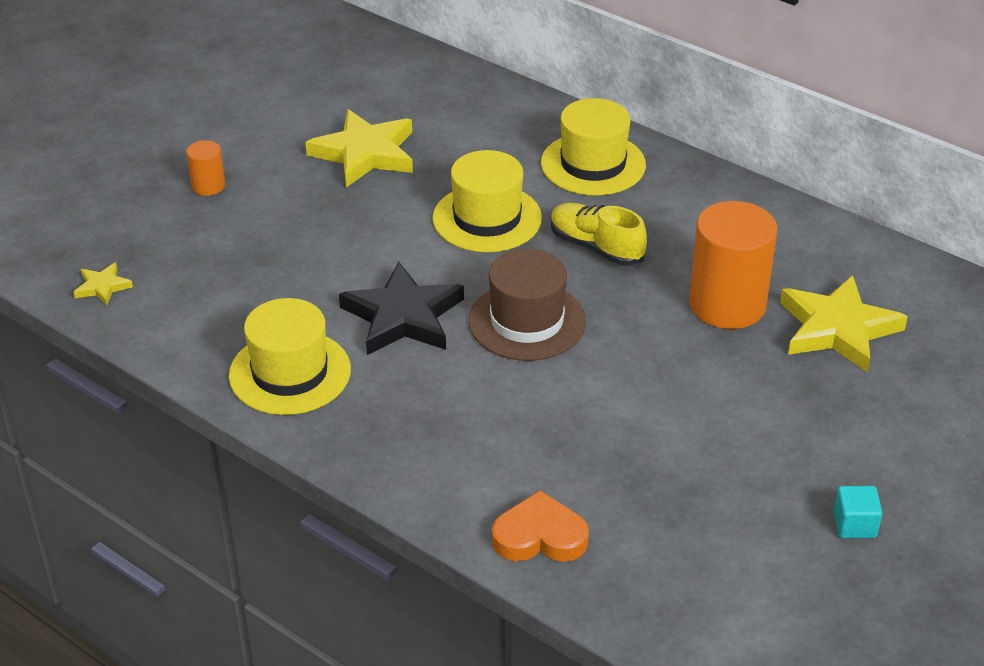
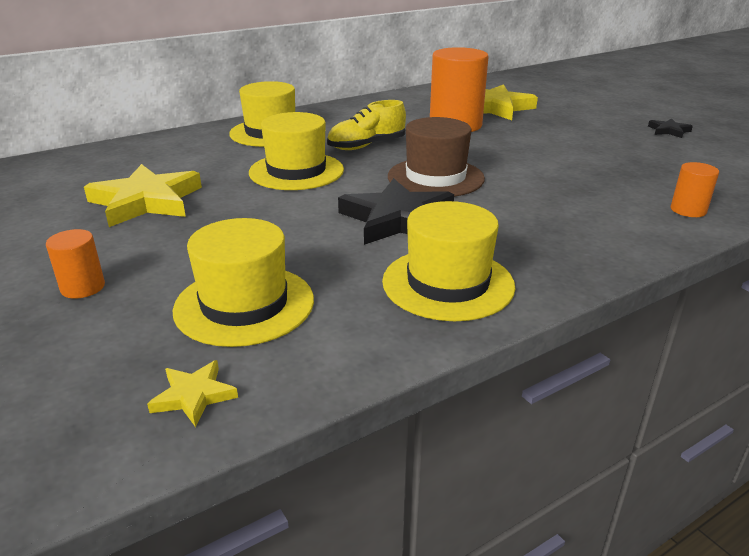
camera: 70 degrees left, 10 degrees down
(214, 271) = (244, 304): none -> yellow hat
(540, 536) = (688, 210): orange heart -> orange cylinder
(854, 525) = (668, 131): turquoise cube -> black star

